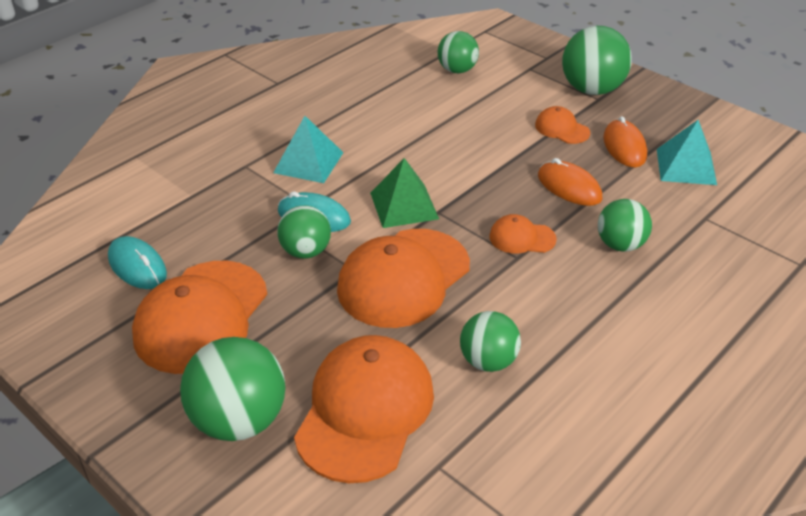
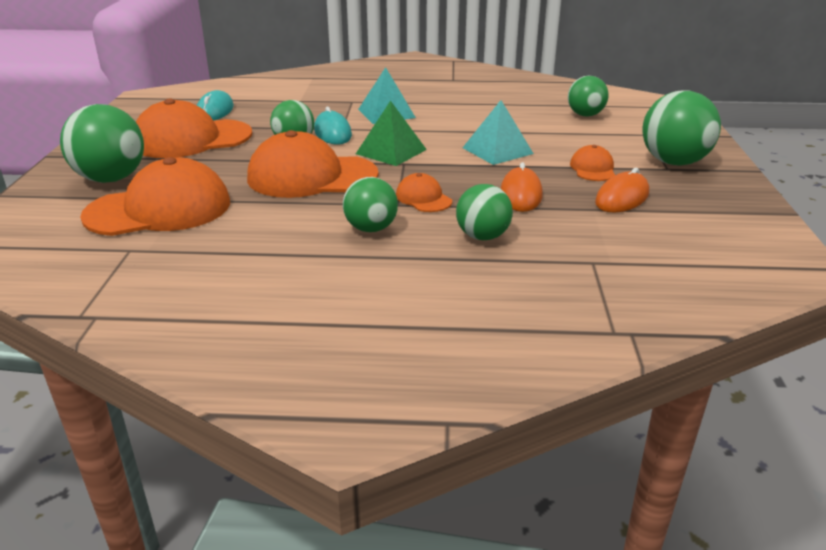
camera: 50 degrees right, 10 degrees down
(488, 361) = (261, 231): green ball -> green ball (371, 228)
(686, 166) = (652, 231): turquoise pyramid -> turquoise pyramid (497, 150)

